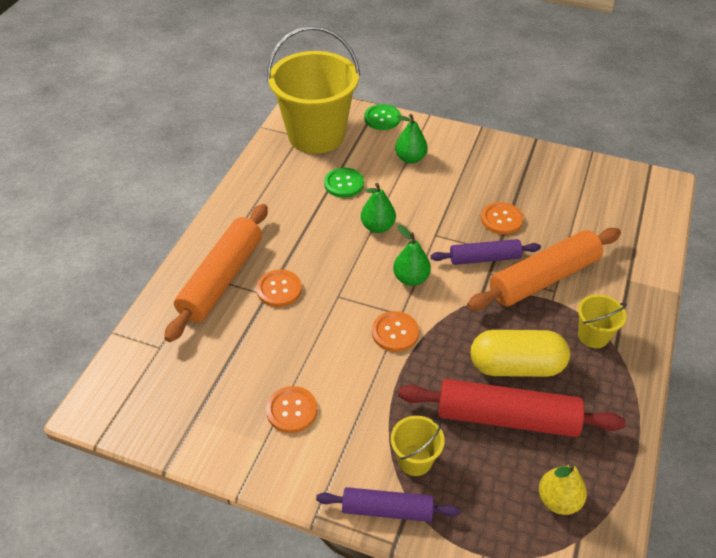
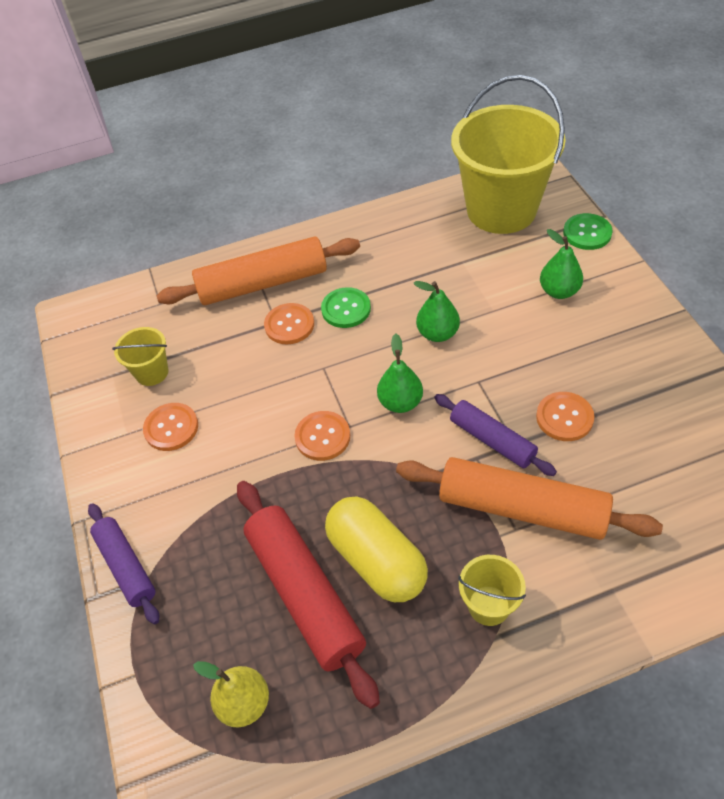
camera: 55 degrees right, 5 degrees up
(344, 184) = (463, 272): green button -> green button (346, 309)
(415, 460) = (193, 551): yellow bucket -> yellow bucket (152, 372)

